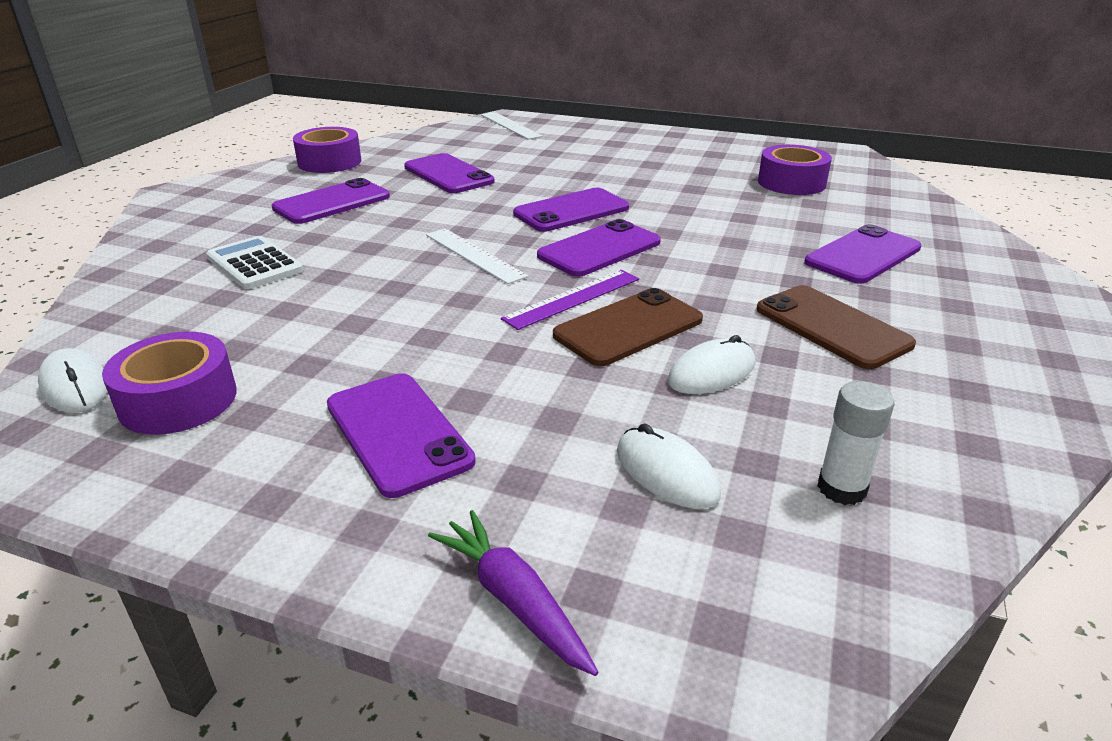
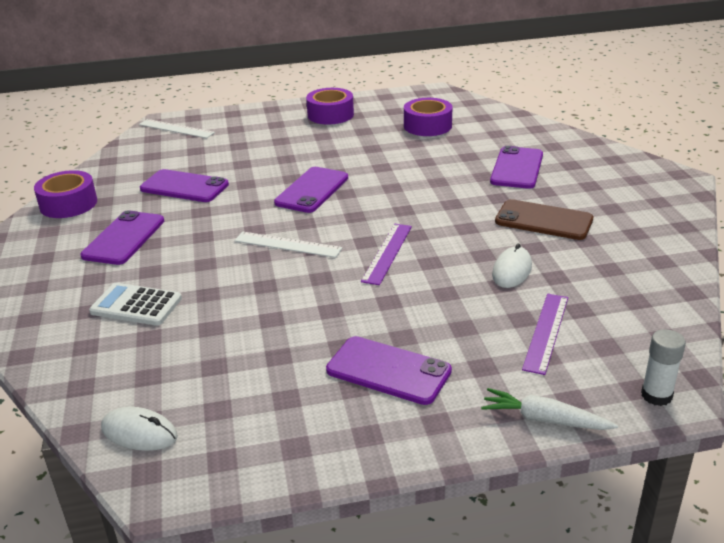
camera: 30 degrees left, 0 degrees up
(178, 400) = (227, 410): purple tape -> purple tape (330, 115)
(514, 600) = (544, 419): purple carrot -> white carrot
(599, 249) = (364, 213): purple phone -> none
(628, 327) = (440, 260): brown phone -> none
(666, 472) = (546, 332): white mouse -> purple ruler
(841, 488) = (627, 306): white glue stick -> white glue stick (656, 395)

